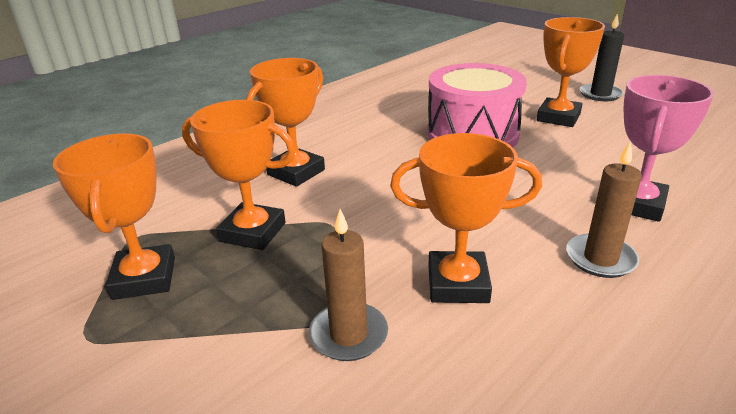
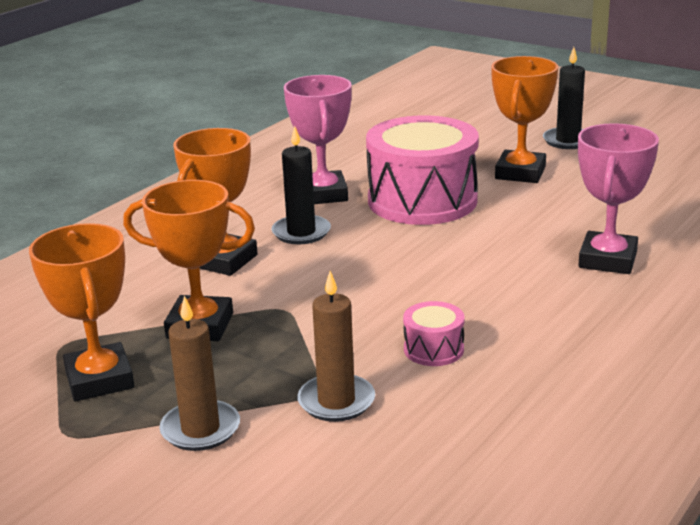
camera: 10 degrees left, 5 degrees down
(366, 153) = (301, 232): none -> black candle
(393, 123) = (323, 194): none -> pink trophy
(458, 284) = (433, 349): orange trophy -> pink drum
(600, 259) = (571, 313): brown candle -> brown candle (200, 429)

